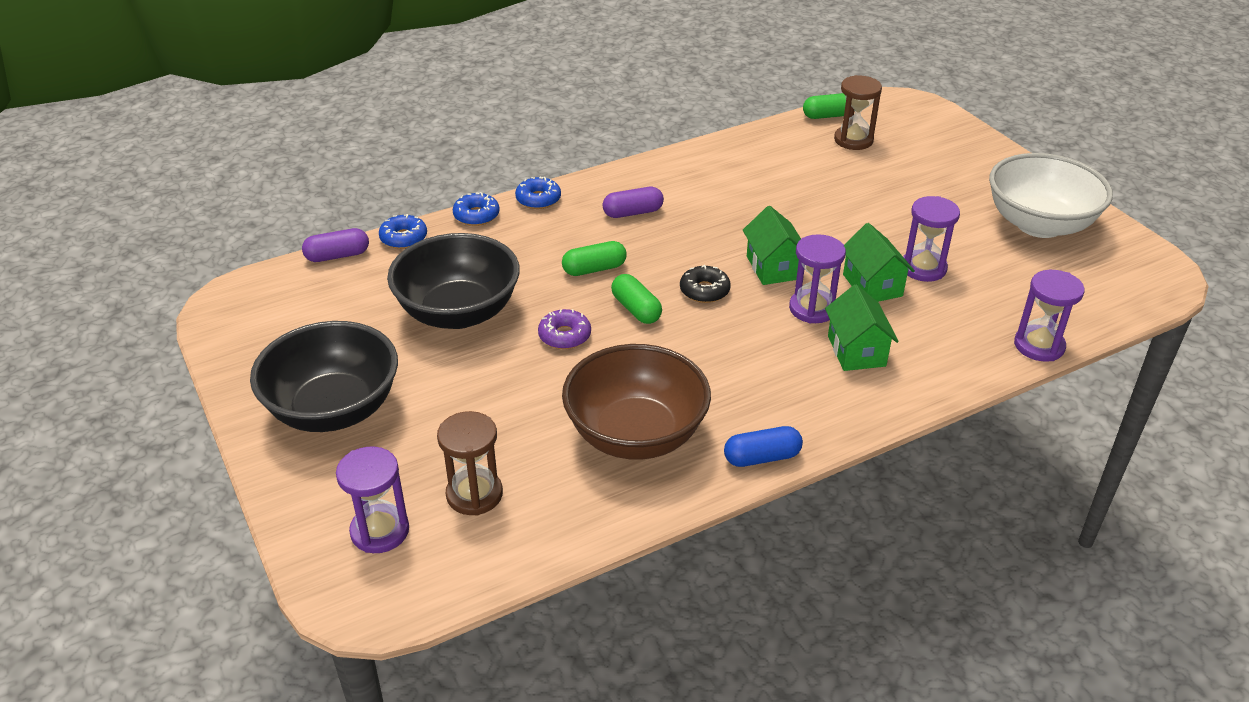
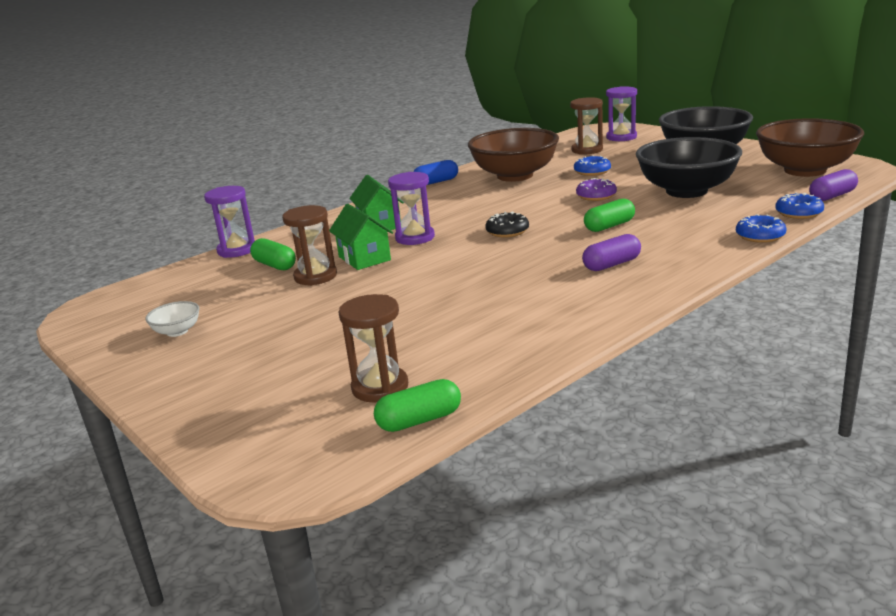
camera: 170 degrees right, 15 degrees down
(288, 315) = (805, 170): none -> brown bowl
(538, 199) = (718, 257): blue donut -> blue donut (592, 172)
(636, 309) = (555, 214): green capsule -> green capsule (274, 265)
(773, 267) = (454, 253): green house -> none
(923, 268) = (315, 276): purple hourglass -> brown hourglass
(1039, 224) = (177, 331): white bowl -> white bowl, size x0.40

